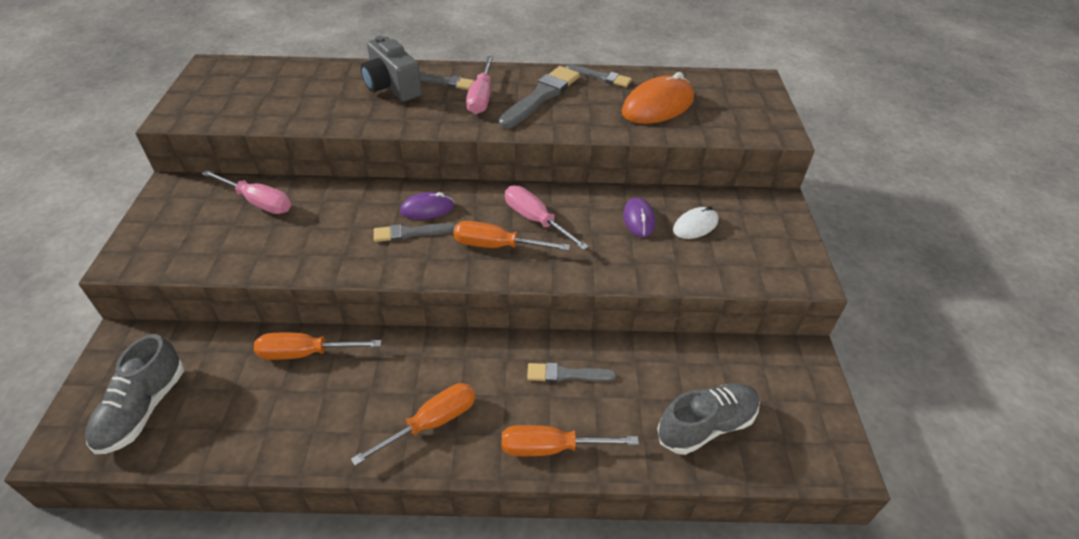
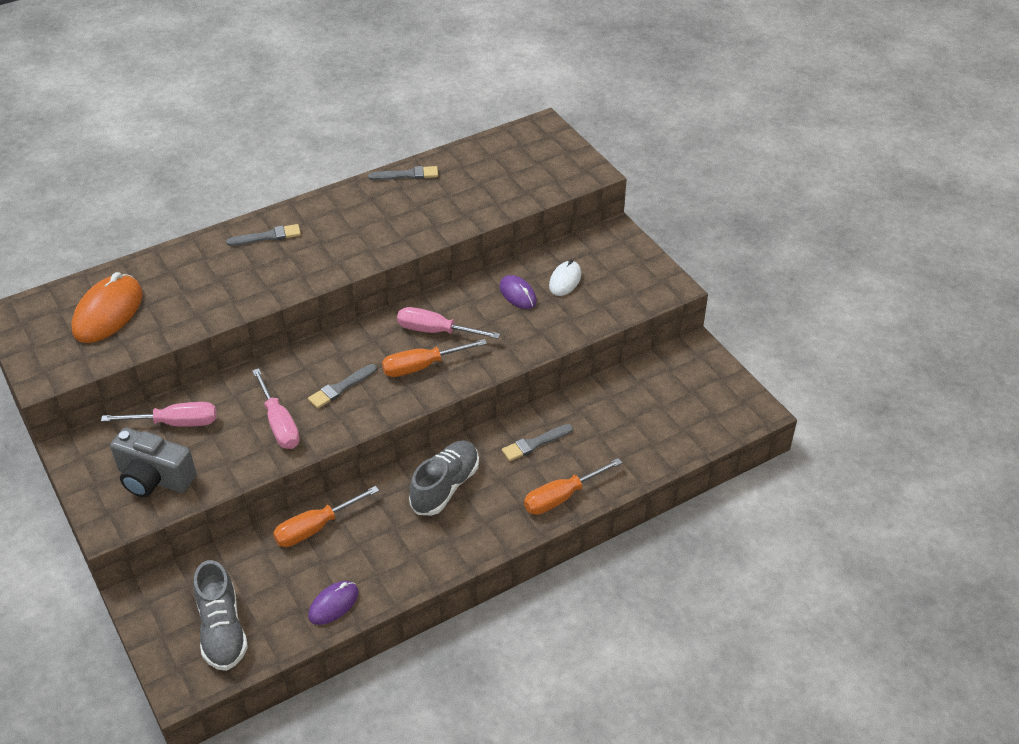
camera: 30 degrees left, 0 degrees up
(392, 87) = (224, 261): grey camera -> grey camera (154, 478)
(427, 209) = (335, 362): purple mouse -> purple mouse (333, 604)
(432, 422) = (462, 524): orange screwdriver -> none
(481, 98) = (318, 239): pink screwdriver -> pink screwdriver (279, 424)
(541, 96) = (371, 216): grey brush -> none
(657, 106) = (478, 186): orange mouse -> orange mouse (108, 313)
(706, 426) = (657, 430): grey shoe -> grey shoe (445, 486)

